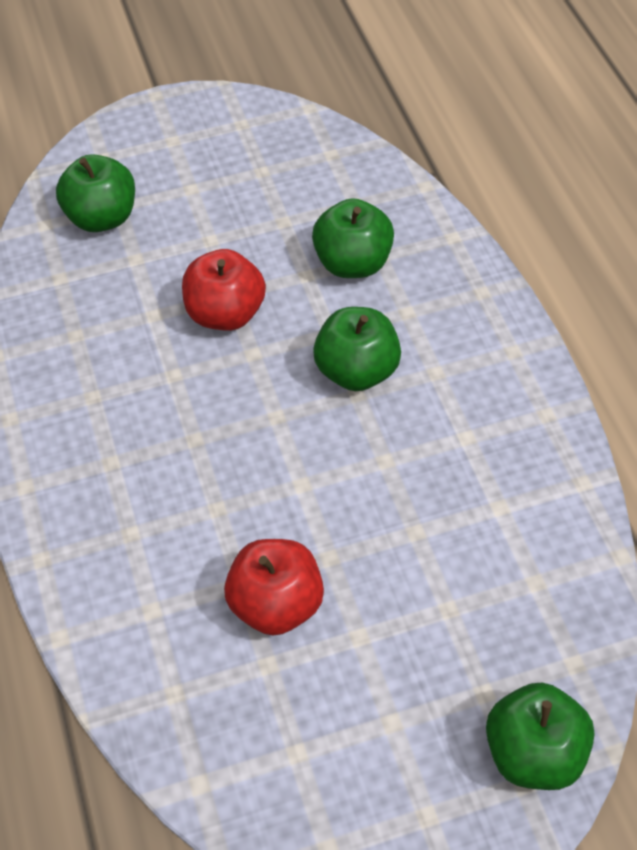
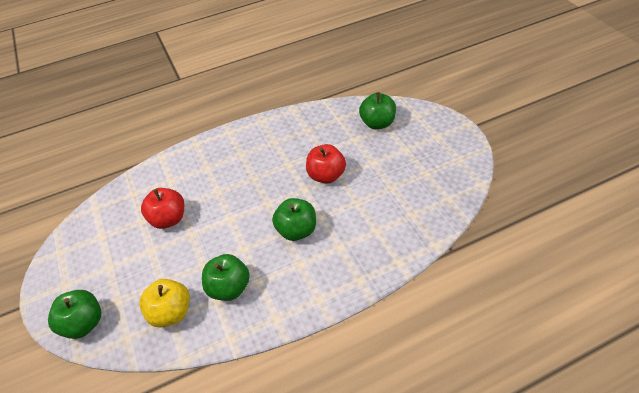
camera: 85 degrees right, 5 degrees down
(353, 263) = (368, 219): green apple -> green apple (229, 288)
(521, 584) = (171, 312): none -> yellow apple

